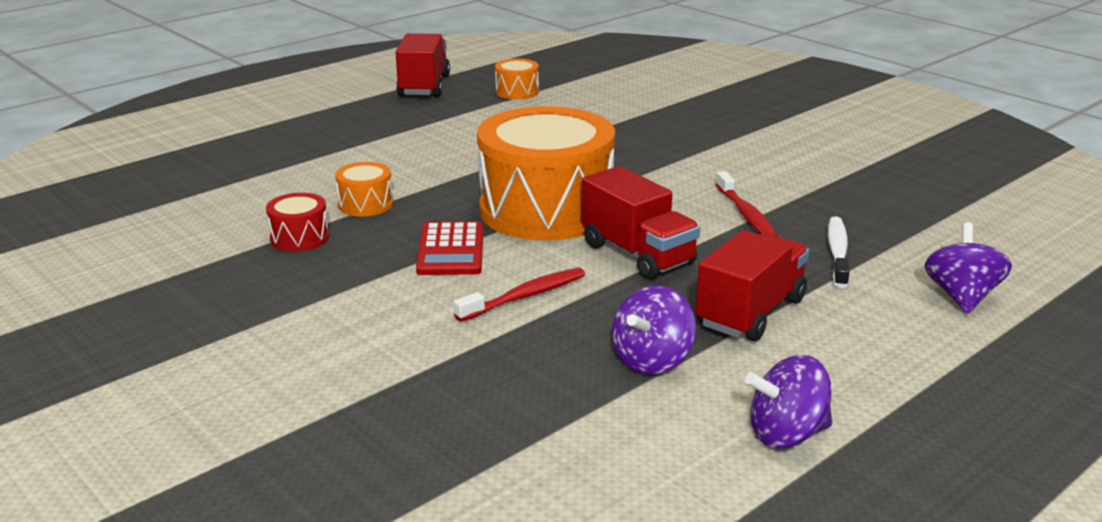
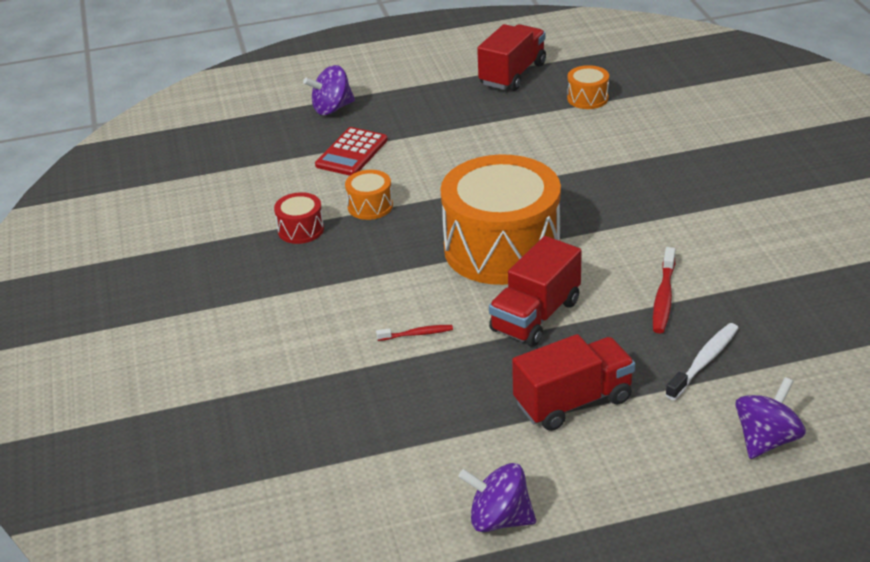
camera: 30 degrees right, 10 degrees up
(451, 250) = (398, 272): red calculator -> red calculator (352, 153)
(525, 296) = (417, 334): red toothbrush -> red toothbrush, size x0.62
(637, 254) = (535, 316): red truck -> red truck turned 45 degrees clockwise
(652, 360) = (460, 423): purple spinning top -> purple spinning top (332, 108)

